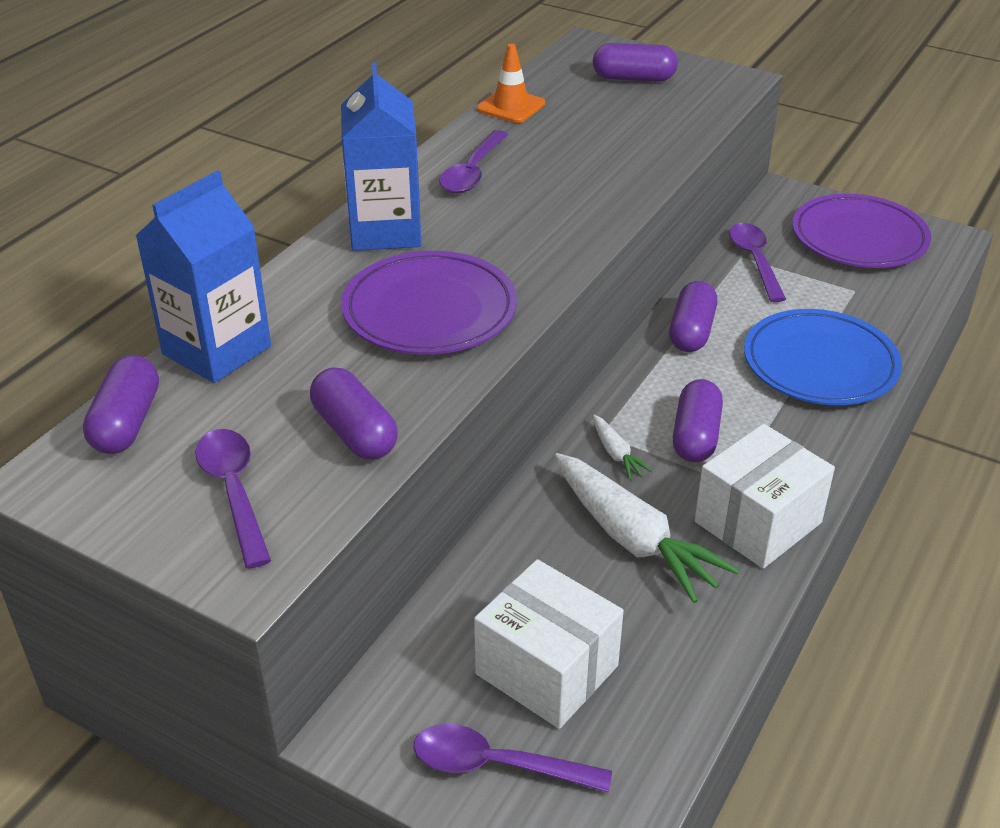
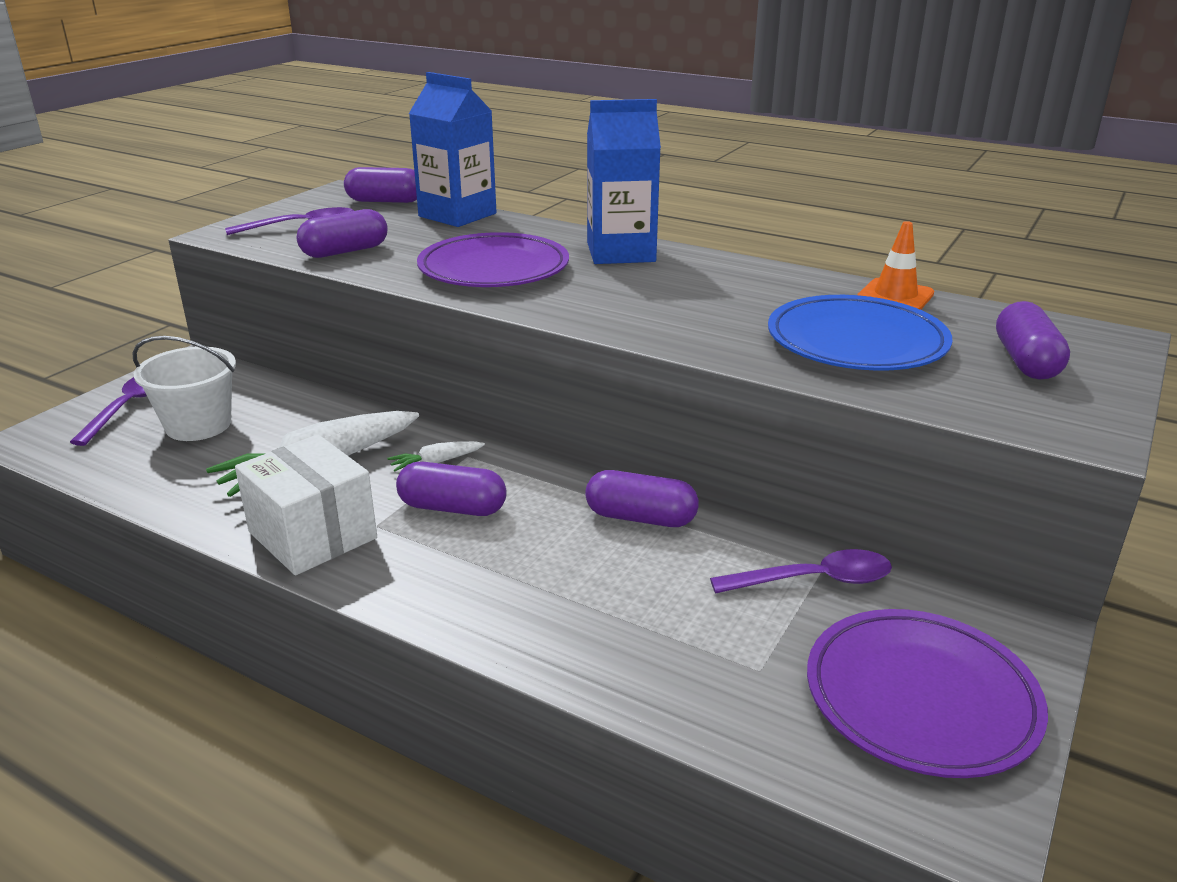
camera: 90 degrees right, 10 degrees down
(472, 172) = (737, 281): purple spoon -> none
(546, 670) = (198, 425): white box -> white bucket
(820, 364) = (576, 611): blue plate -> blue plate (856, 342)

